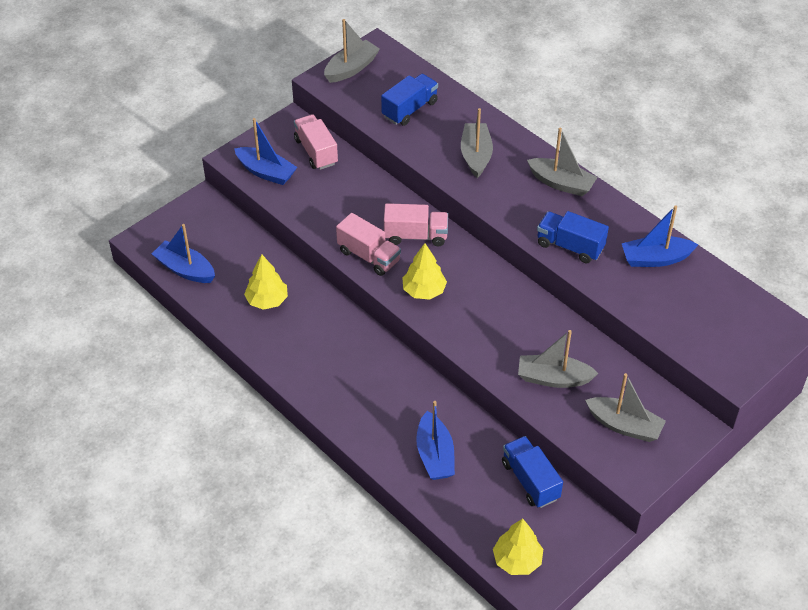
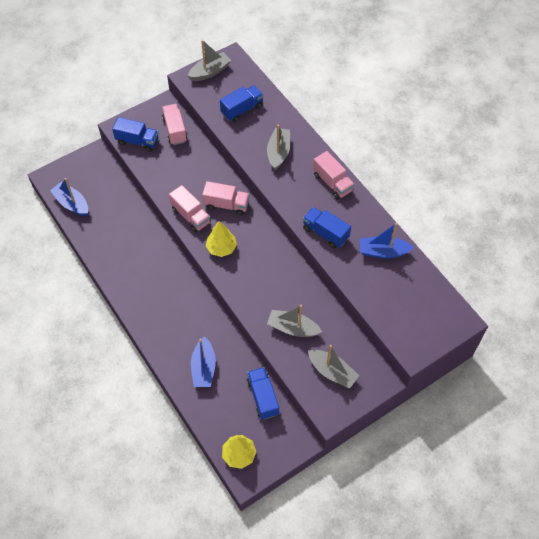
camera: 10 degrees right, 10 degrees up
(266, 172) = (137, 141): blue boat -> blue truck
(267, 300) = (120, 235): yellow tree -> none
(561, 183) = (332, 183): grey boat -> pink truck

